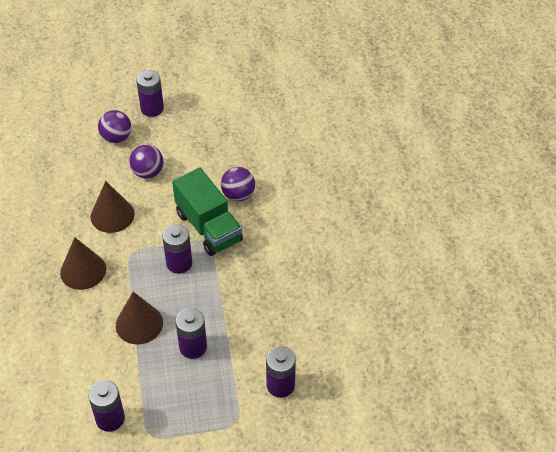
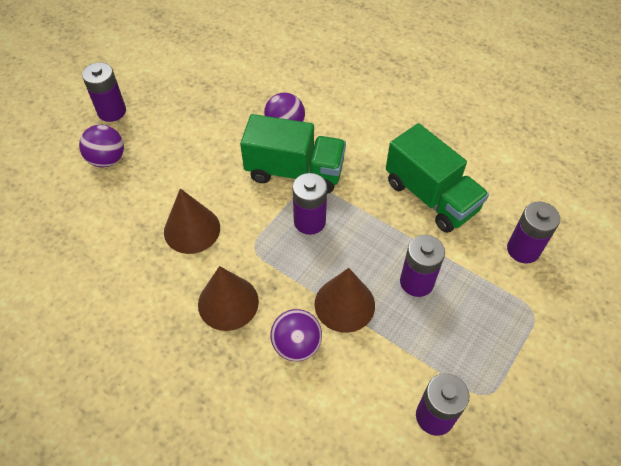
camera: 45 degrees left, 5 degrees up
(148, 172) = (178, 167): purple ball -> purple ball (296, 345)
(269, 308) = (431, 196): none -> green truck

